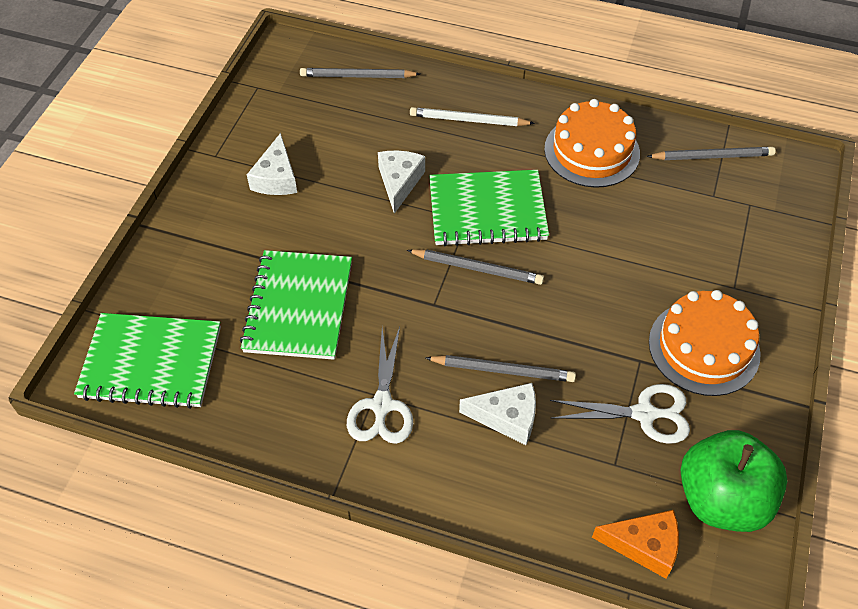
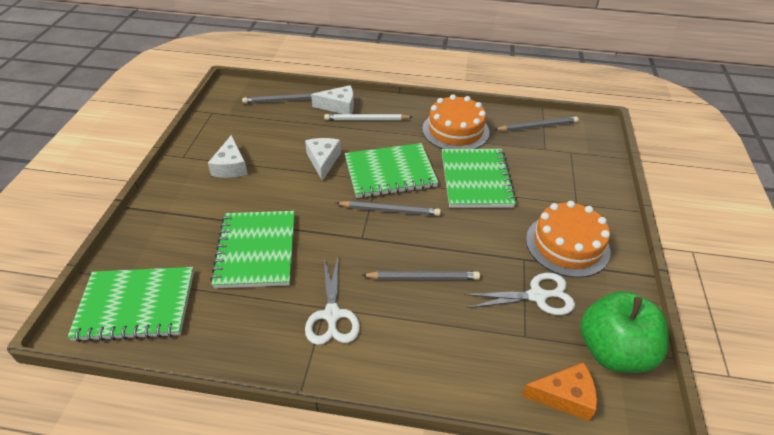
camera: 10 degrees left, 10 degrees down
(507, 417) = (433, 311): white cheese -> white cheese (339, 106)
(603, 235) = (476, 180): none -> green notebook

